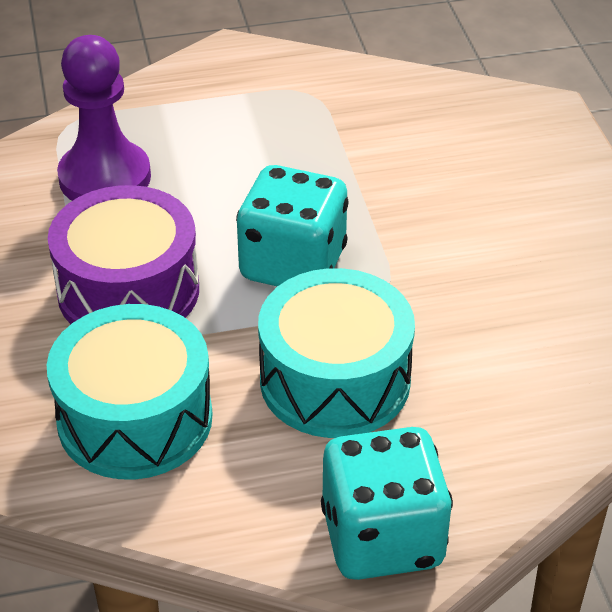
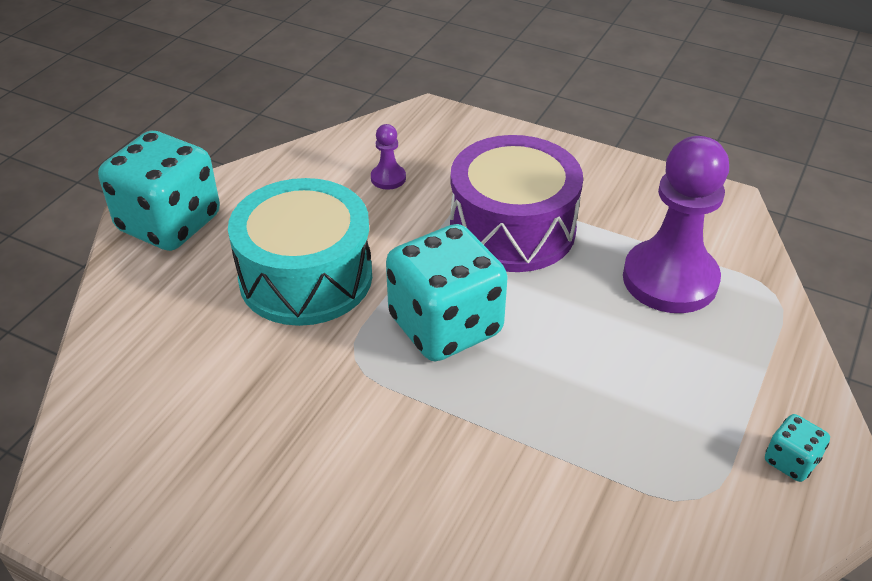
camera: 130 degrees right, 0 degrees up
(135, 418) = (388, 178): turquoise drum -> purple pawn
(236, 70) = (790, 461): none -> turquoise dice

